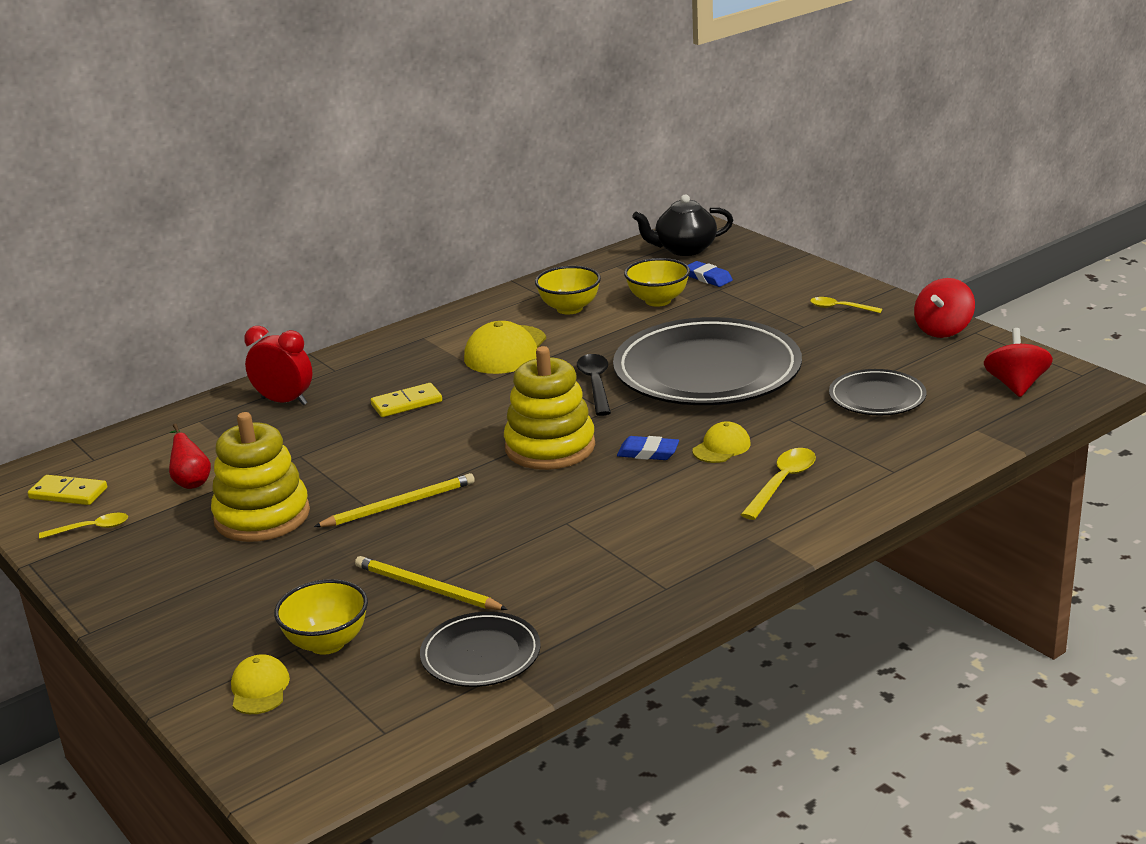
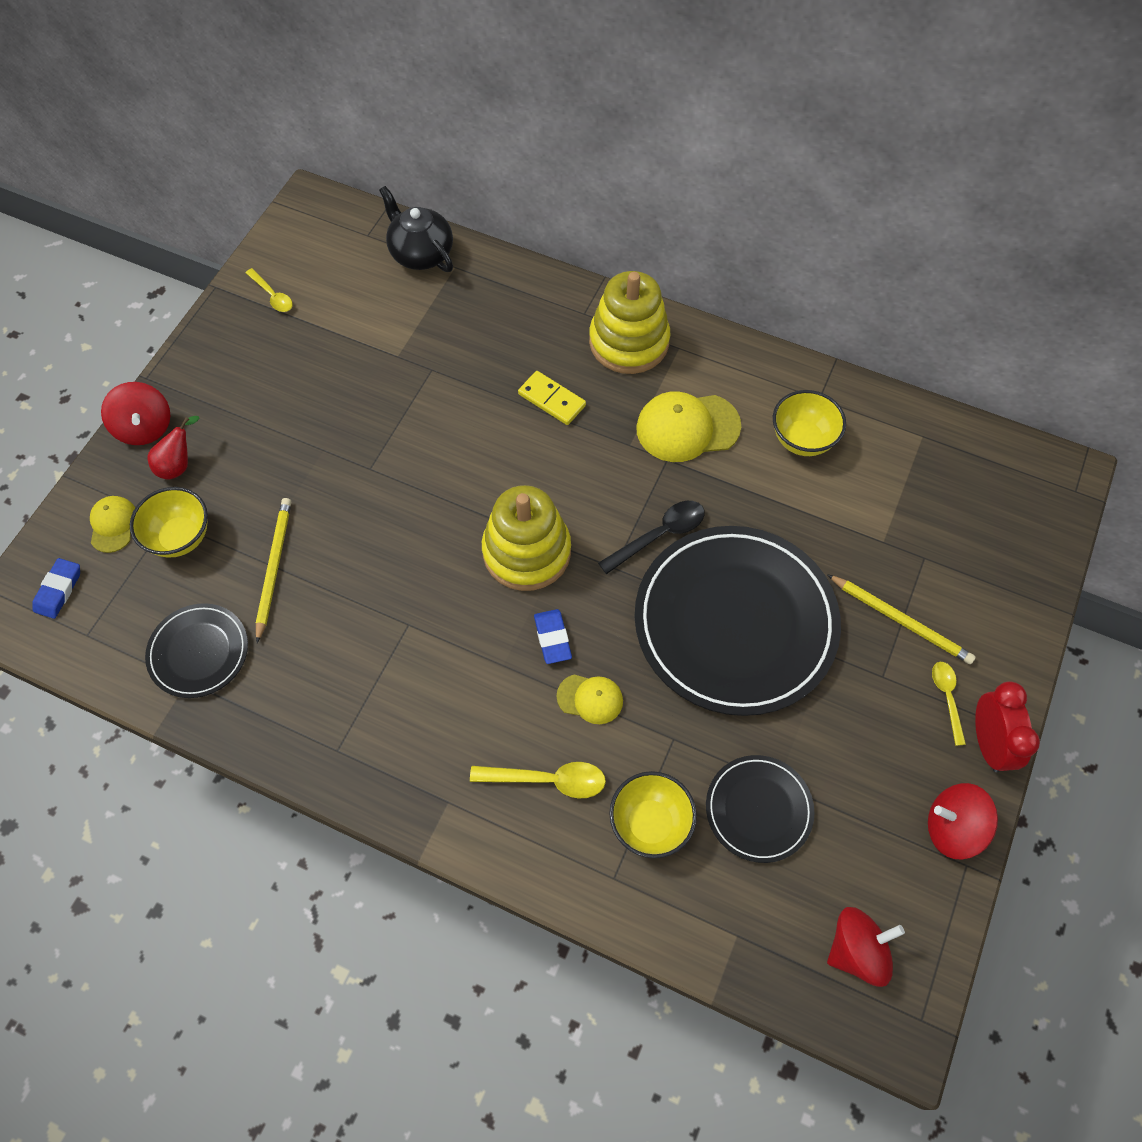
camera: 60 degrees right, 35 degrees up
(68, 493) = (314, 250): yellow domino -> none
(156, 644) = (145, 427): none -> red spinning top
(191, 481) = (362, 318): red pear -> red pear (178, 465)
(259, 689) = (113, 525): yellow cap -> yellow cap turned 60 degrees counterclockwise
(262, 516) = (331, 396): yellow stacking toy -> yellow stacking toy (629, 342)
(284, 401) = (513, 308): red clock -> red clock (988, 743)
(399, 505) = (386, 483): yellow pencil -> yellow pencil (901, 621)
(658, 301) = (864, 511): yellow bowl -> yellow bowl (650, 823)
(684, 249) = (1002, 483): black teapot -> black teapot (421, 253)
(708, 278) = (945, 535): blue eraser -> blue eraser (58, 590)

